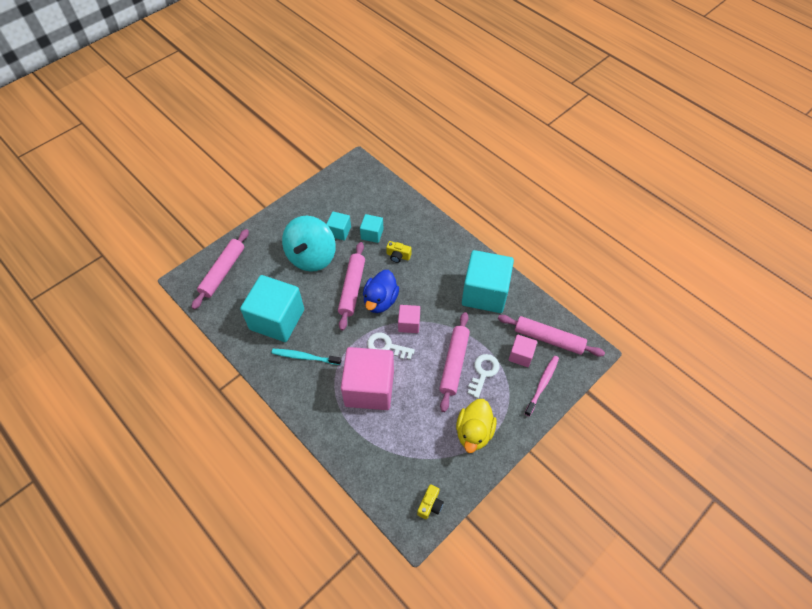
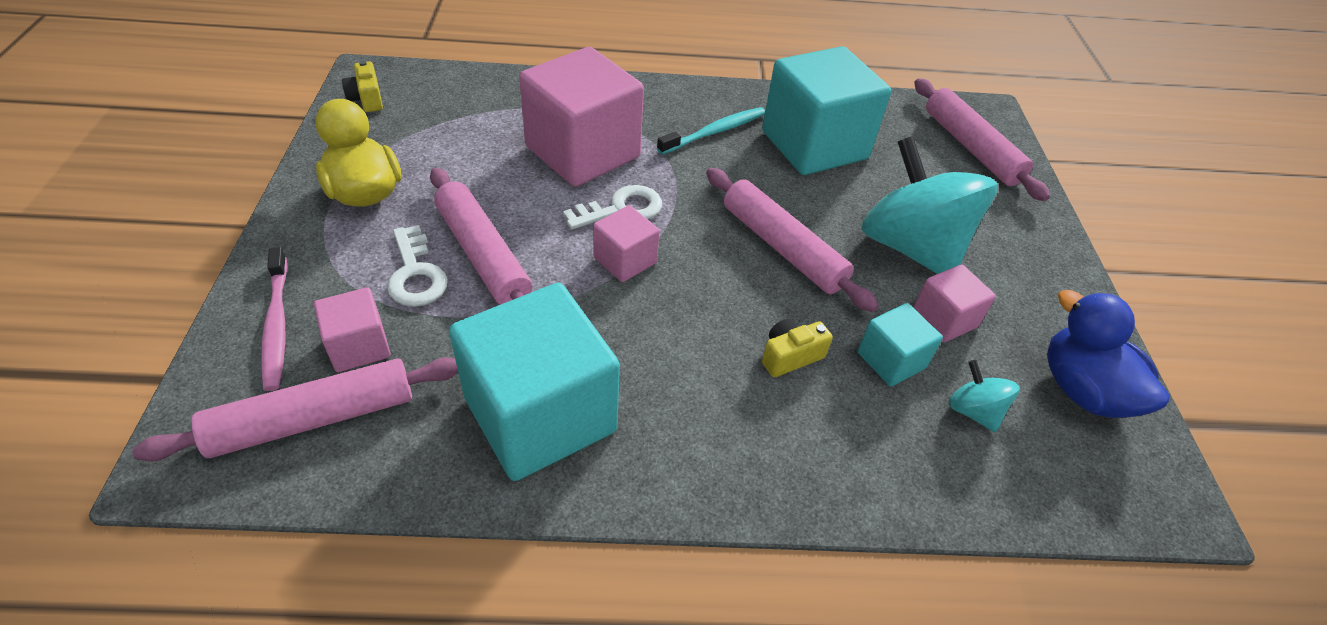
camera: 130 degrees right, 10 degrees down
(339, 231) = (944, 319): turquoise cube -> pink cube
(371, 209) = (973, 411): none -> turquoise spinning top
(380, 301) = (715, 261): blue duck -> blue duck (1082, 390)

